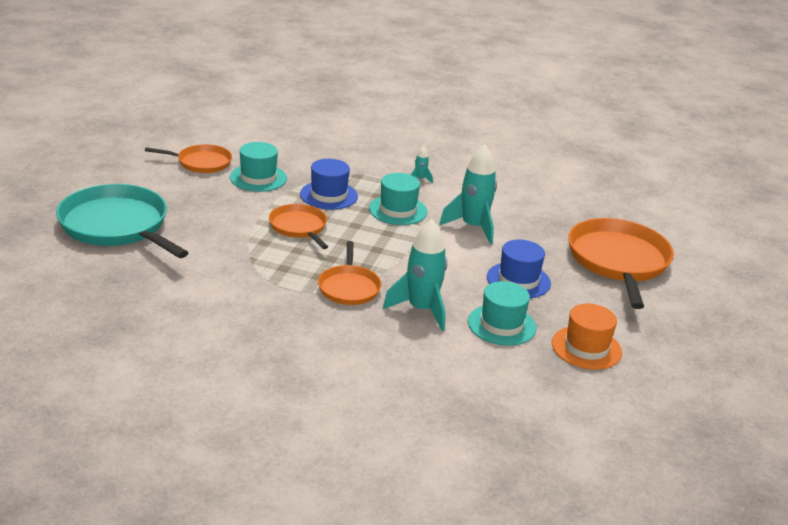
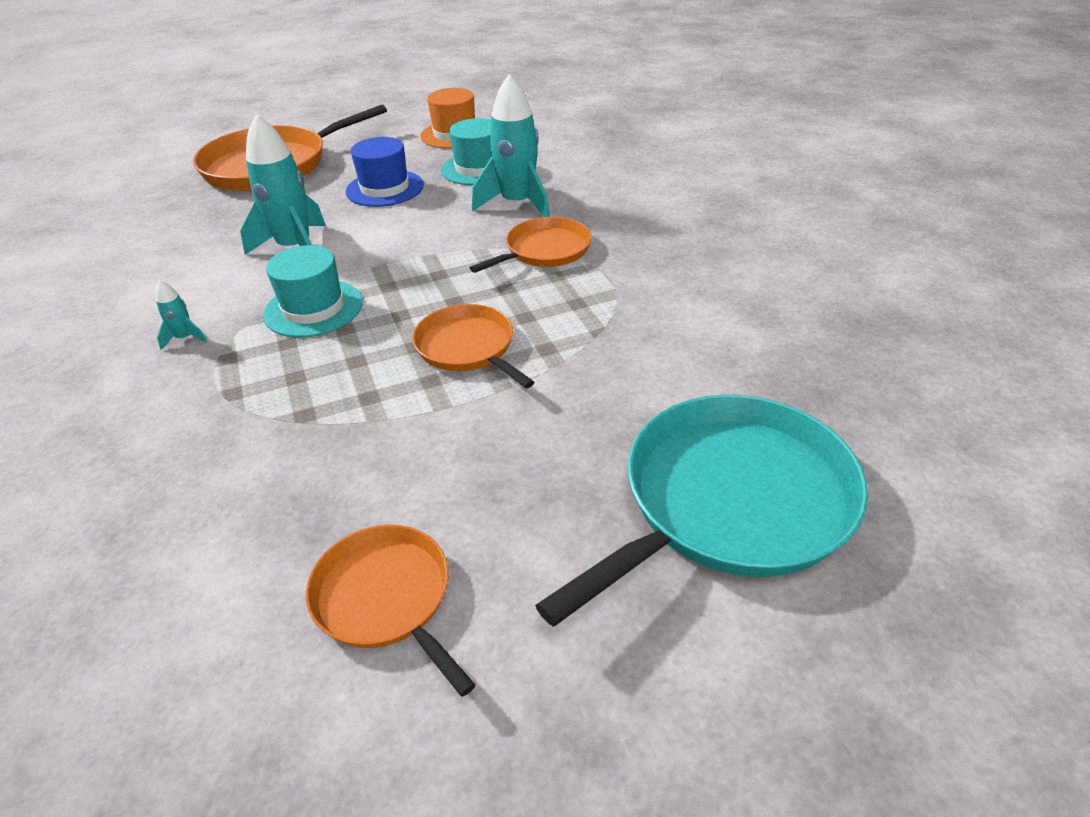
camera: 125 degrees left, 10 degrees up
(117, 226) = (729, 502): turquoise pan -> turquoise pan turned 135 degrees counterclockwise
(258, 178) = (364, 480): turquoise hat -> none
(299, 227) = (468, 348): orange pan -> orange pan turned 120 degrees clockwise
(329, 195) = (338, 379): blue hat -> none

